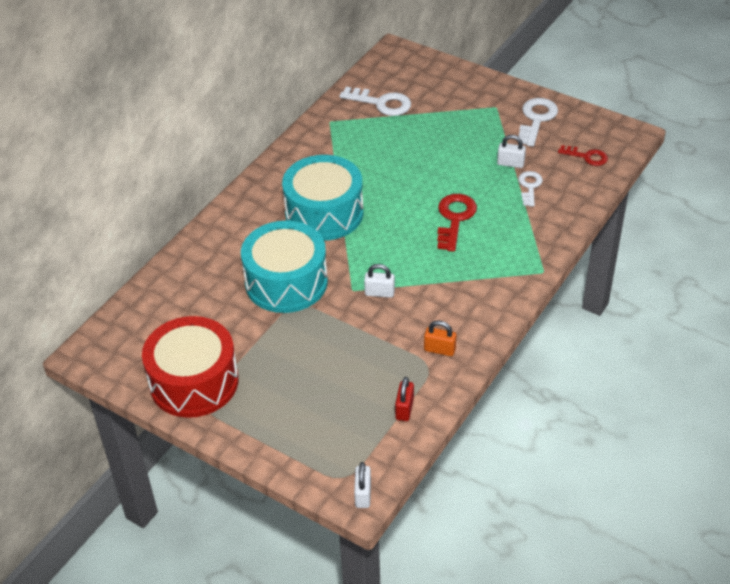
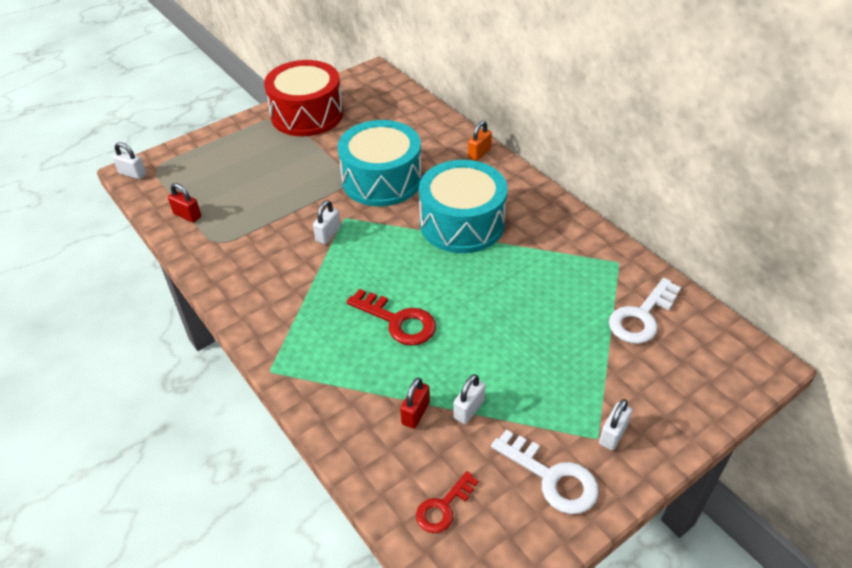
camera: 110 degrees right, 0 degrees up
(439, 349) = (231, 255): orange padlock -> orange padlock (479, 153)
(489, 101) = (613, 434): none -> white padlock
(529, 186) = (415, 413): white key -> red padlock

